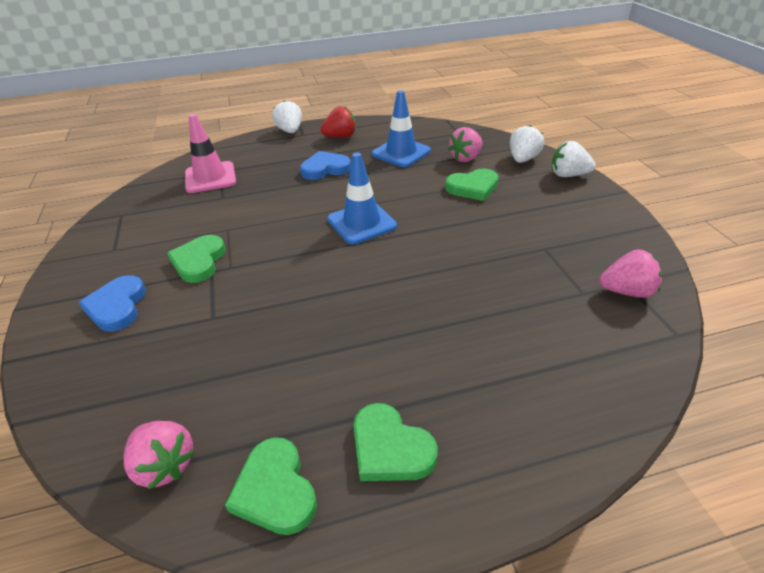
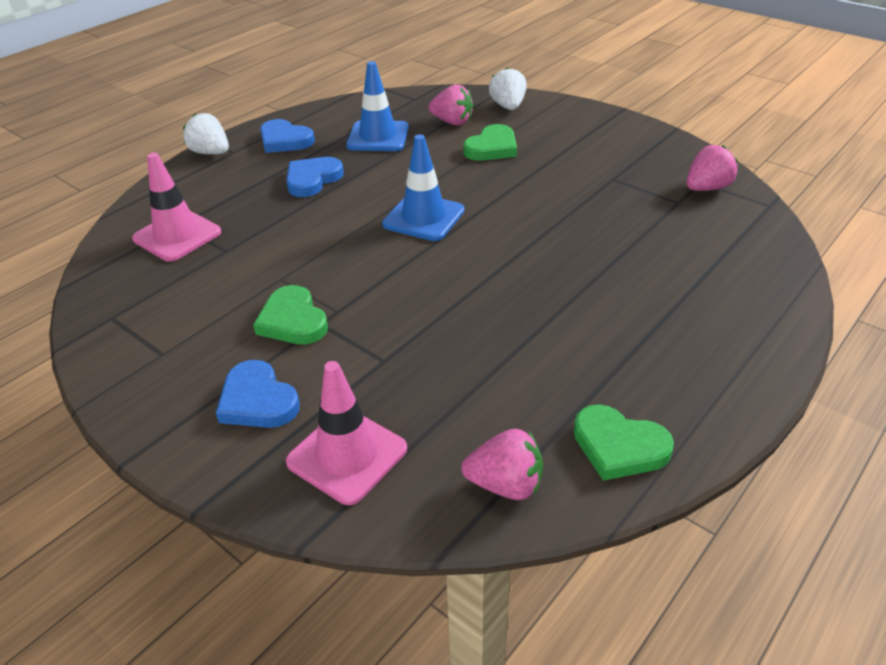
camera: 35 degrees left, 0 degrees up
(111, 375) = (347, 455): none -> pink traffic cone
(340, 136) = (285, 140): red strawberry -> blue heart
(390, 448) = (667, 373): green heart -> none
(466, 158) = (452, 122): pink strawberry -> pink strawberry turned 75 degrees counterclockwise
(568, 175) = (564, 109): white strawberry -> none

